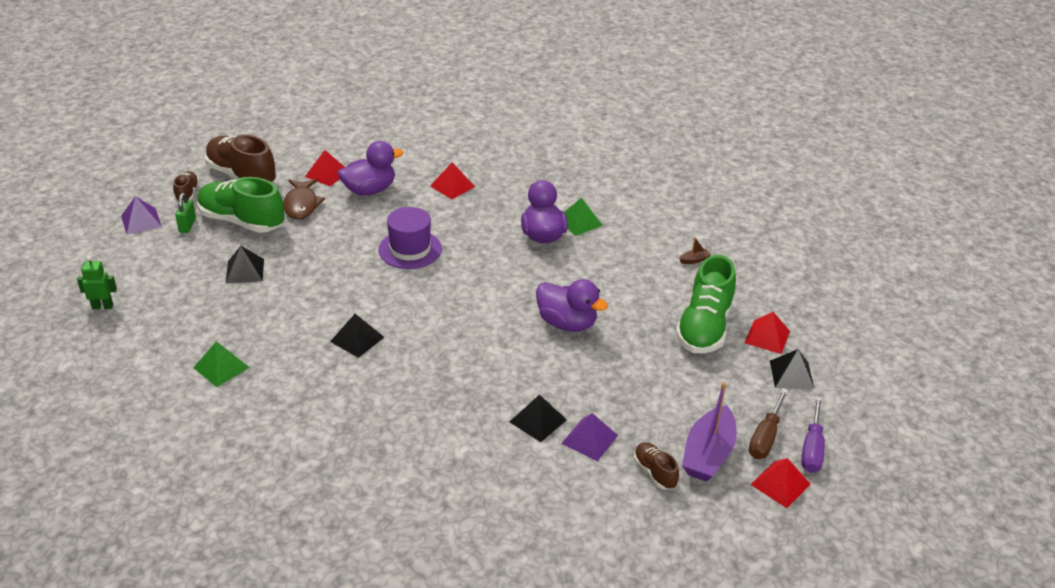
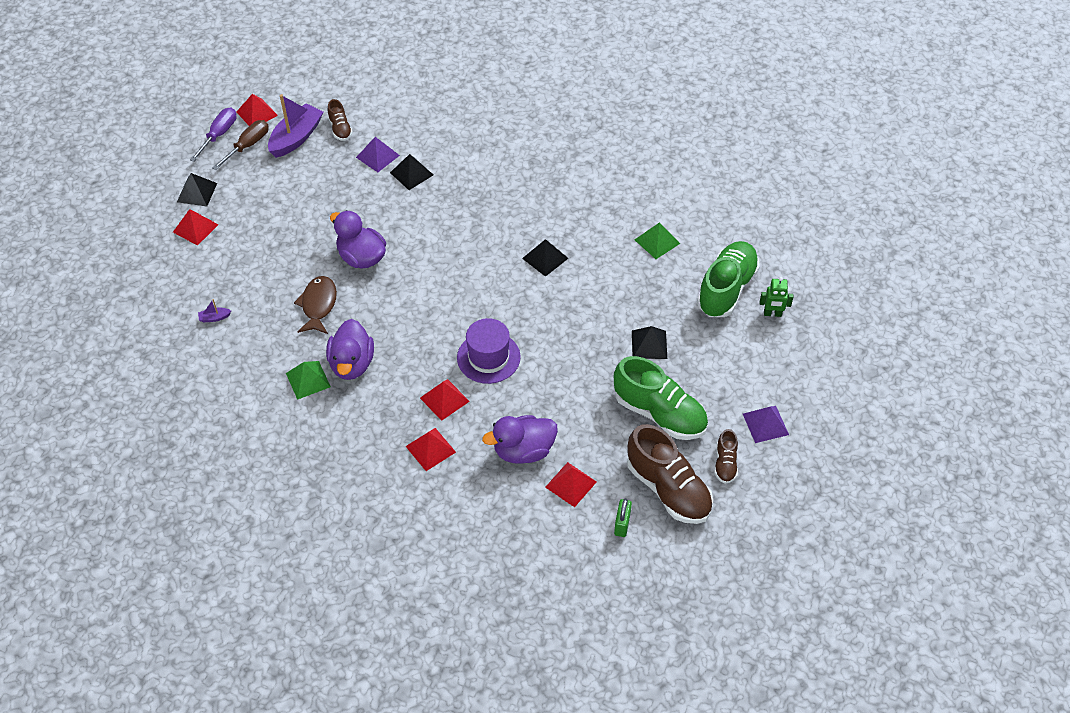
camera: 170 degrees left, 15 degrees up
(187, 225) = (715, 412): green padlock -> green padlock (622, 524)
(301, 205) = (598, 433): brown fish -> brown fish (318, 305)
(447, 217) = (444, 399): none -> red pyramid
(694, 260) = (214, 318): brown boat -> purple boat
(704, 327) = (244, 242): green shoe -> green shoe (726, 289)

